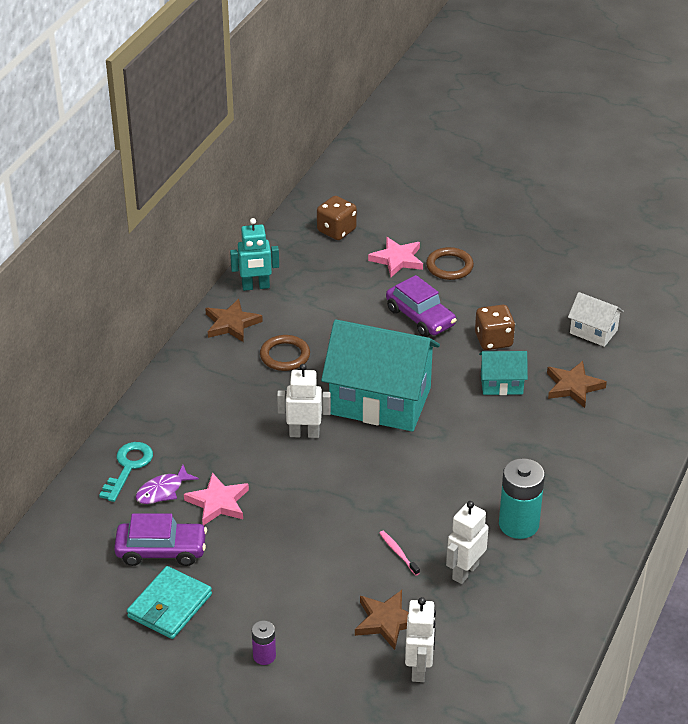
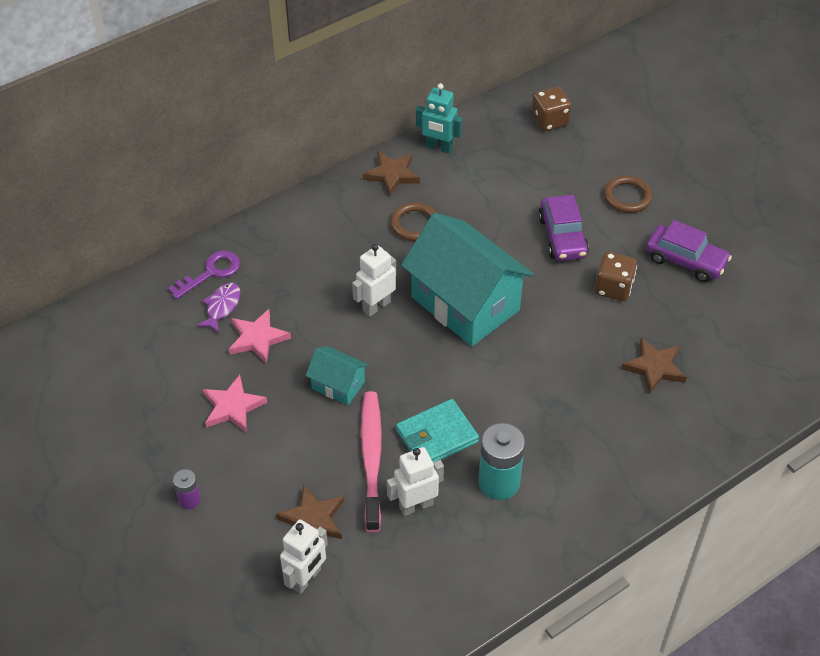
camera: 30 degrees right, 10 degrees up
(128, 467) = (211, 273): turquoise key -> purple key
(161, 550) = (180, 361): purple car -> purple car (685, 260)
(163, 491) = (222, 307): purple fish -> purple fish turned 120 degrees clockwise
(169, 606) = (150, 415): turquoise wallet -> turquoise wallet (437, 436)
(304, 433) = (376, 306): white robot -> white robot turned 75 degrees counterclockwise
(397, 259) = (584, 171): pink star -> pink star (232, 407)
(398, 553) = (371, 458): pink toothbrush -> pink toothbrush, size x2.44
(501, 384) = (588, 335): turquoise house -> turquoise house (338, 385)
(593, 332) = (717, 319): white house -> none

